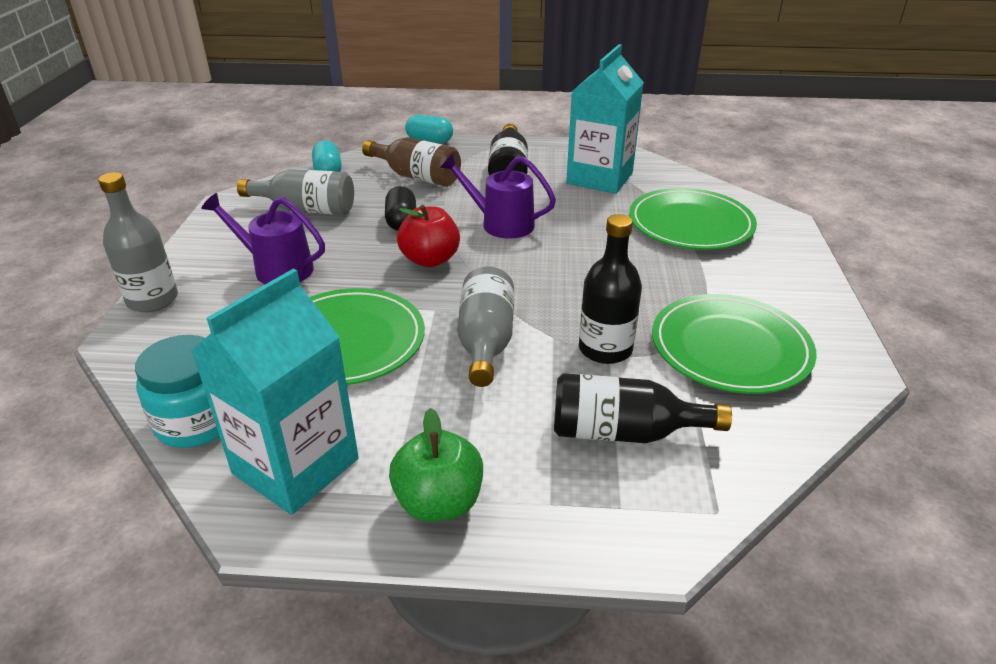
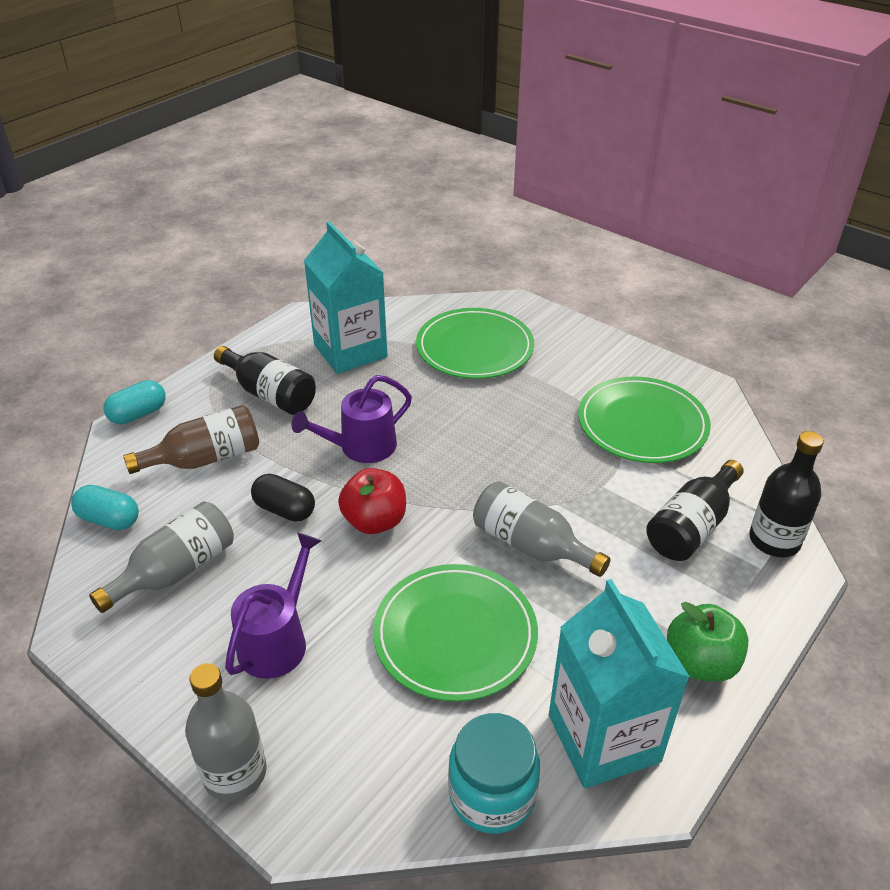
camera: 55 degrees left, 5 degrees up
(277, 269) = (277, 640): purple watering can -> purple watering can turned 150 degrees clockwise
(605, 349) = (595, 484): black bottle -> black bottle (774, 540)

